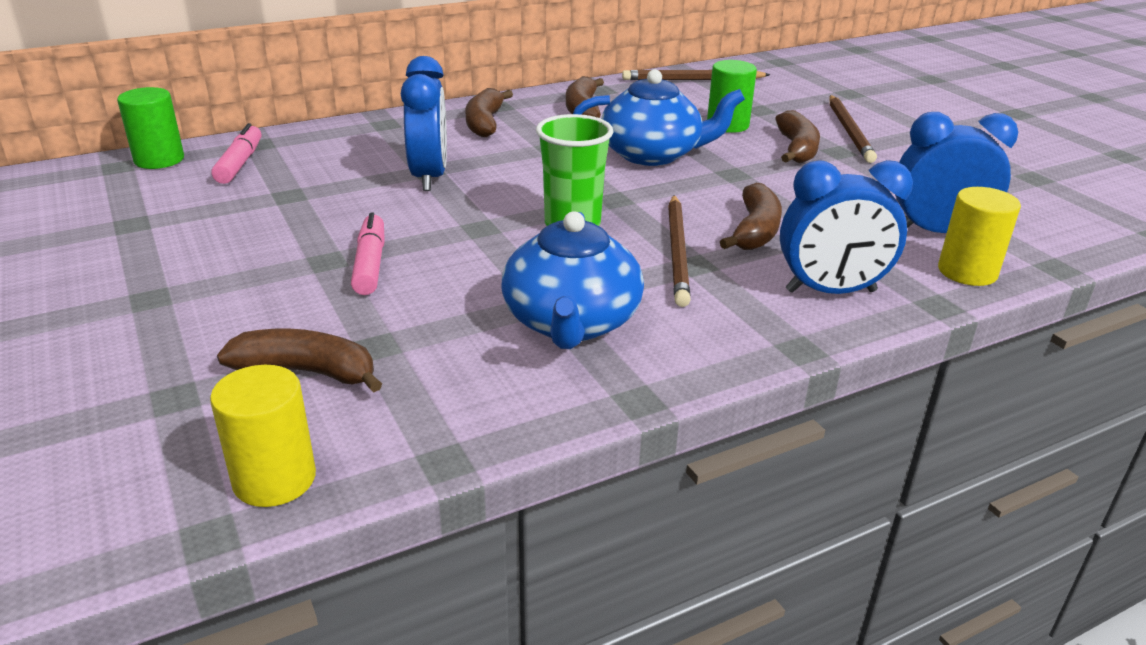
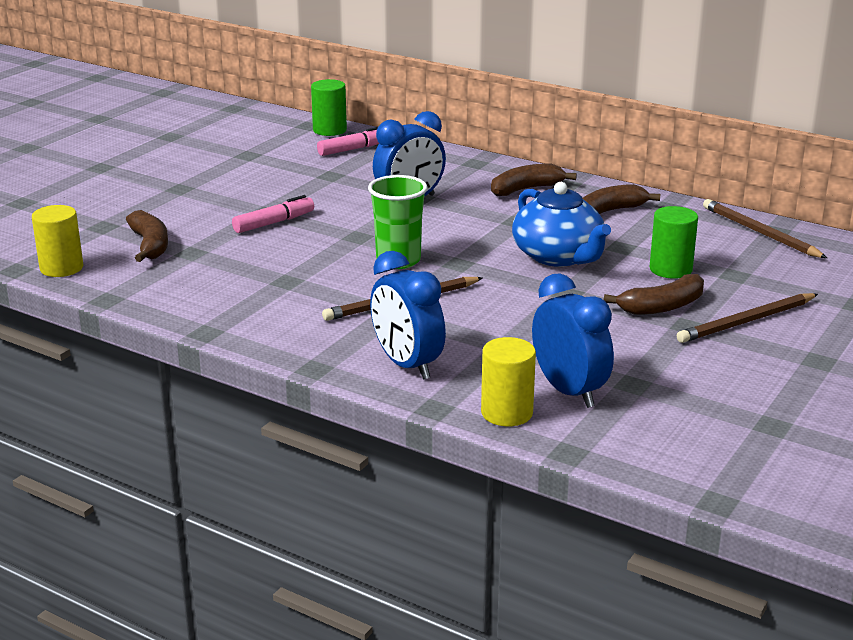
camera: 60 degrees right, 5 degrees down
(571, 322) = (269, 293): blue teapot -> none
(755, 231) = (471, 321): brown banana -> none

